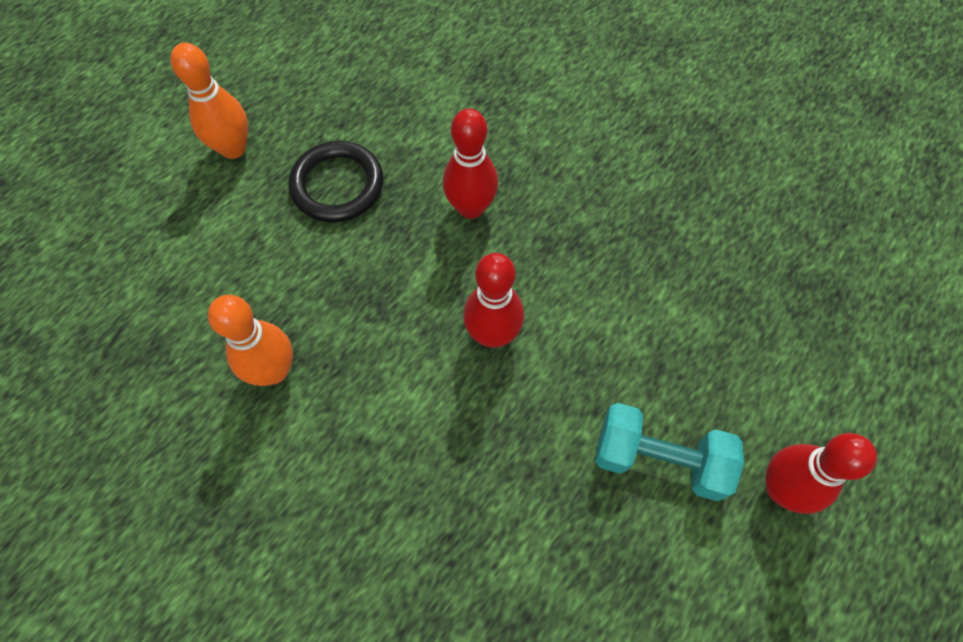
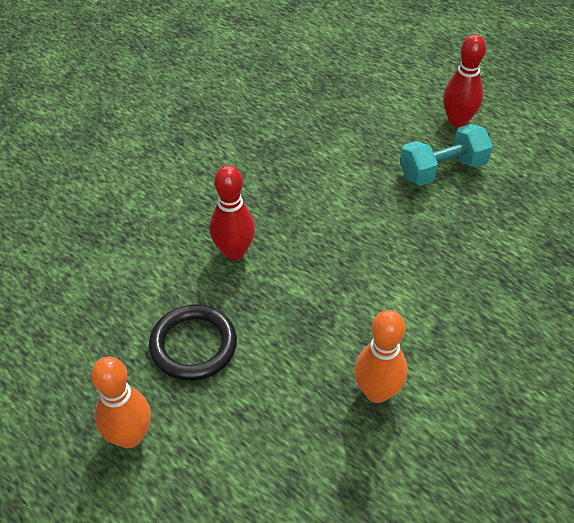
camera: 85 degrees left, 15 degrees down
(493, 334) = (350, 246): red bowling pin -> none
(659, 459) = (442, 170): turquoise dumbbell -> turquoise dumbbell turned 45 degrees clockwise

